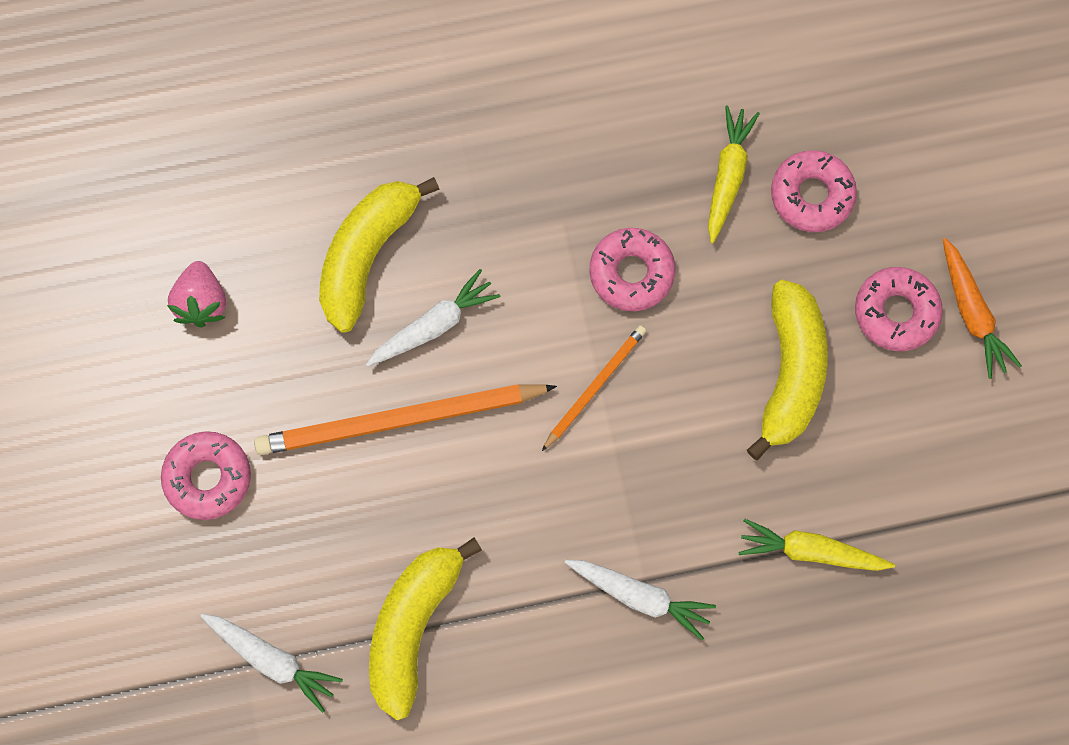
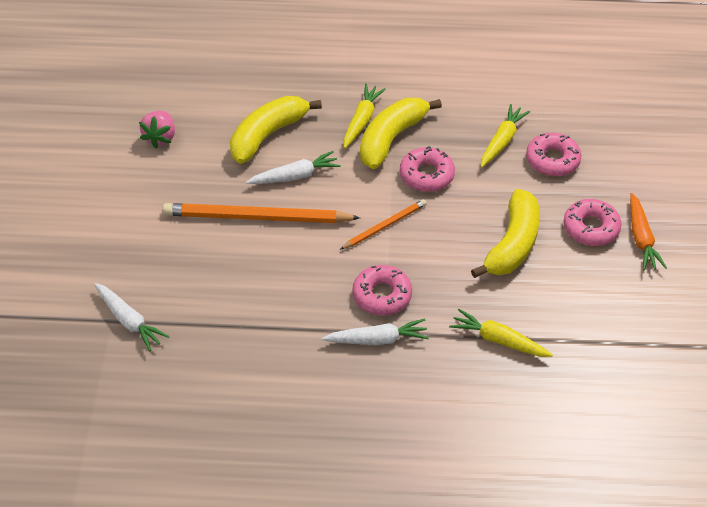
camera: 15 degrees right, 25 degrees down
(208, 477) = (128, 221): pink donut -> pink donut (382, 295)
(413, 625) = (225, 323): yellow banana -> yellow banana (391, 138)
(504, 189) = (361, 120): none -> yellow carrot
(639, 596) = (377, 339): white carrot -> white carrot turned 45 degrees counterclockwise

